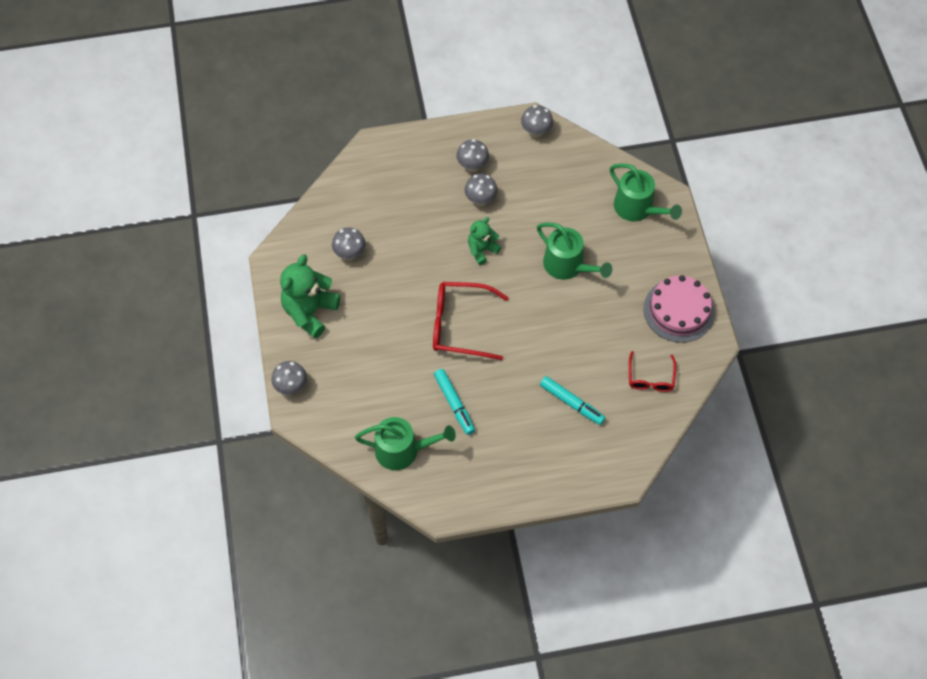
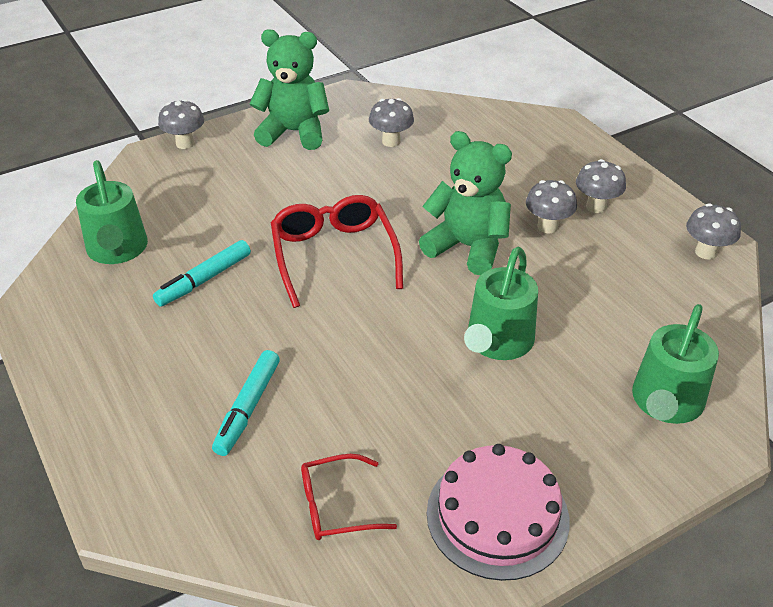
camera: 70 degrees right, 20 degrees down
(482, 250) = (467, 247): green teddy bear -> green teddy bear, size x1.70

